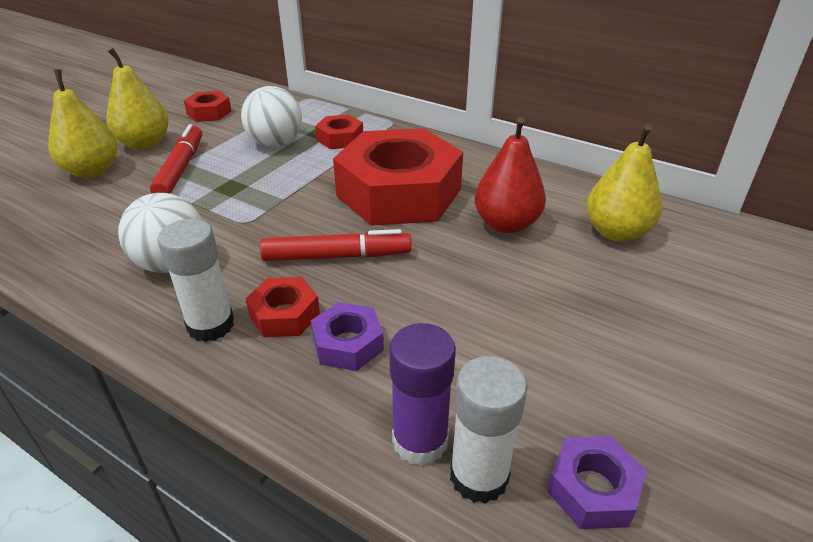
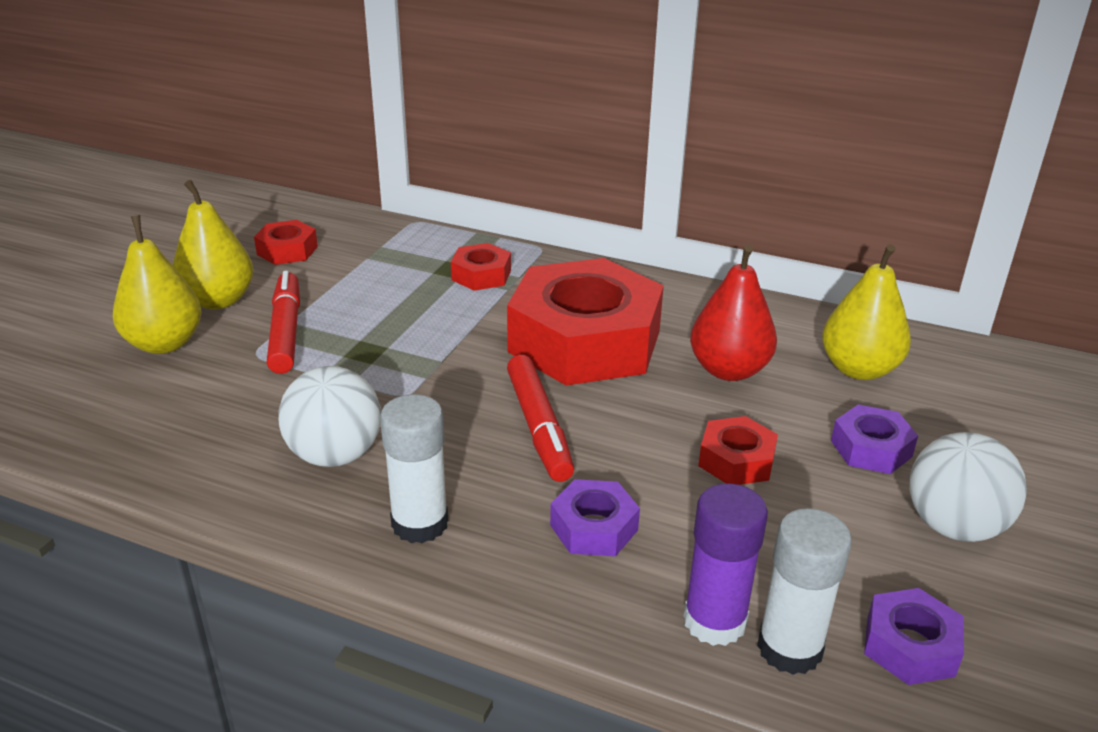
camera: 10 degrees left, 5 degrees down
(275, 144) = (399, 288): white ball -> white ball (953, 526)
(284, 315) = (504, 502): red nut -> red nut (736, 460)
(337, 256) = (539, 427): red marker -> red marker turned 90 degrees clockwise
(608, 300) = (871, 448): none -> purple nut

